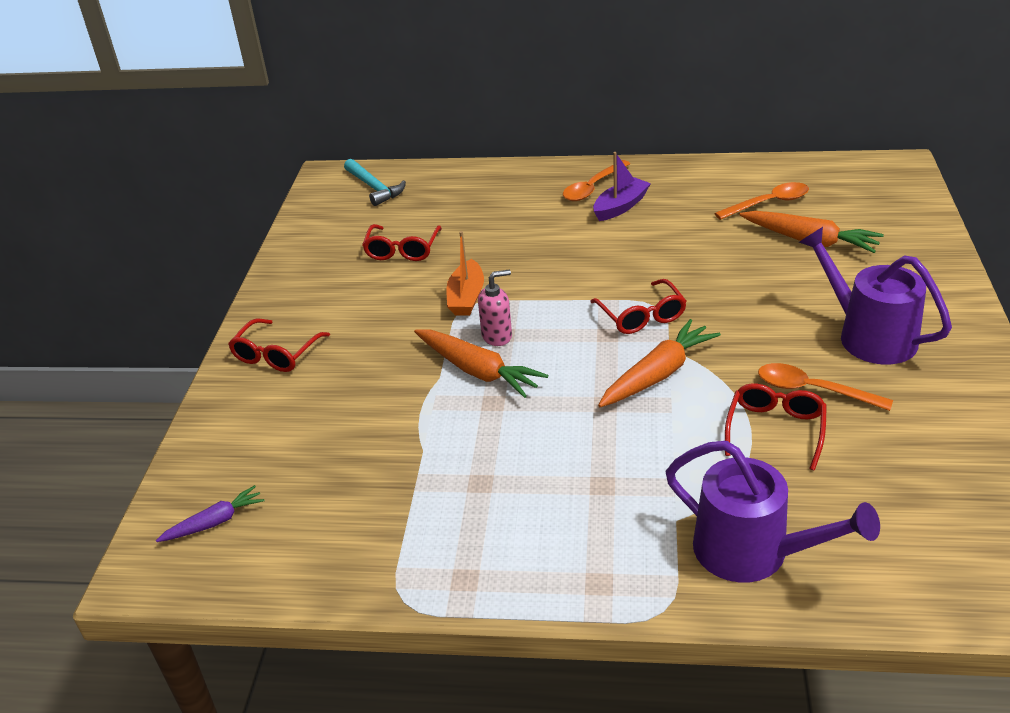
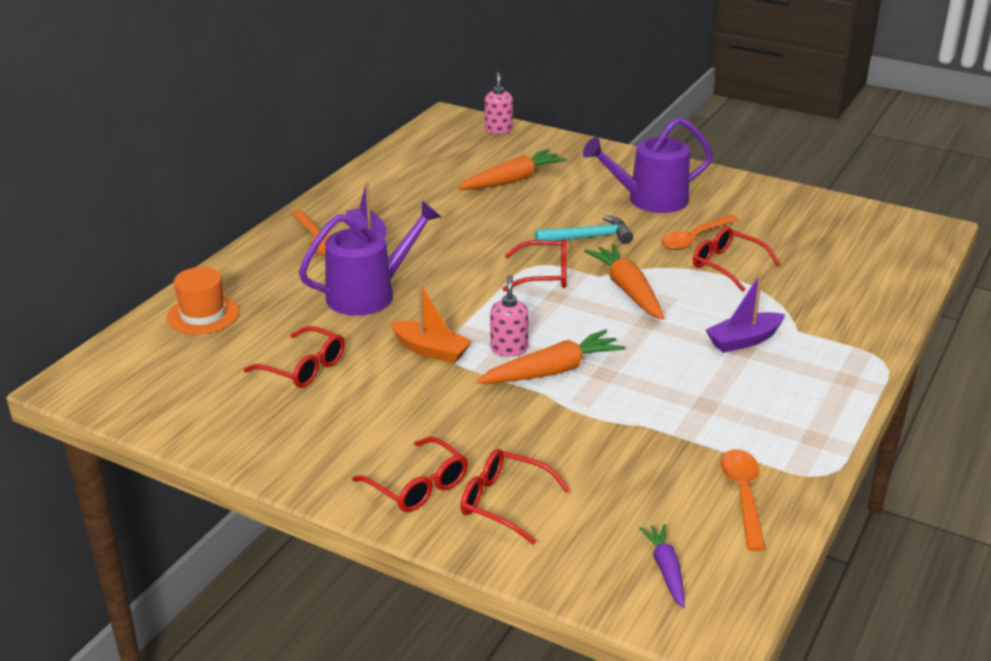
camera: 70 degrees left, 5 degrees down
(272, 404) = (504, 502): none -> red glasses
(374, 188) = (149, 358): turquoise hammer -> turquoise hammer (589, 237)
(444, 185) = (203, 315): none -> orange hat
(622, 481) = (743, 340): none -> purple boat
(752, 552) = (844, 312): purple watering can -> purple watering can (368, 294)
(768, 203) = (441, 178): orange spoon -> orange spoon (743, 495)
(909, 199) = (498, 130): none -> pink soap dispenser

